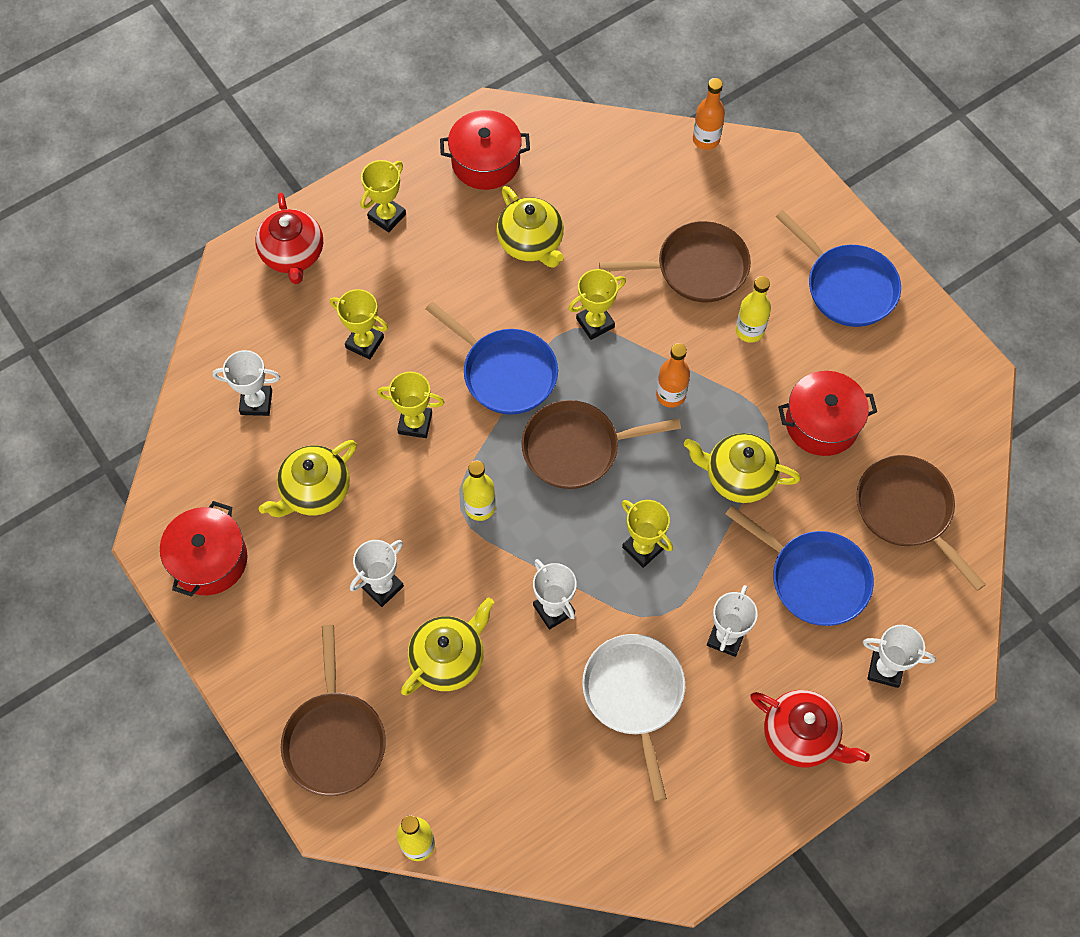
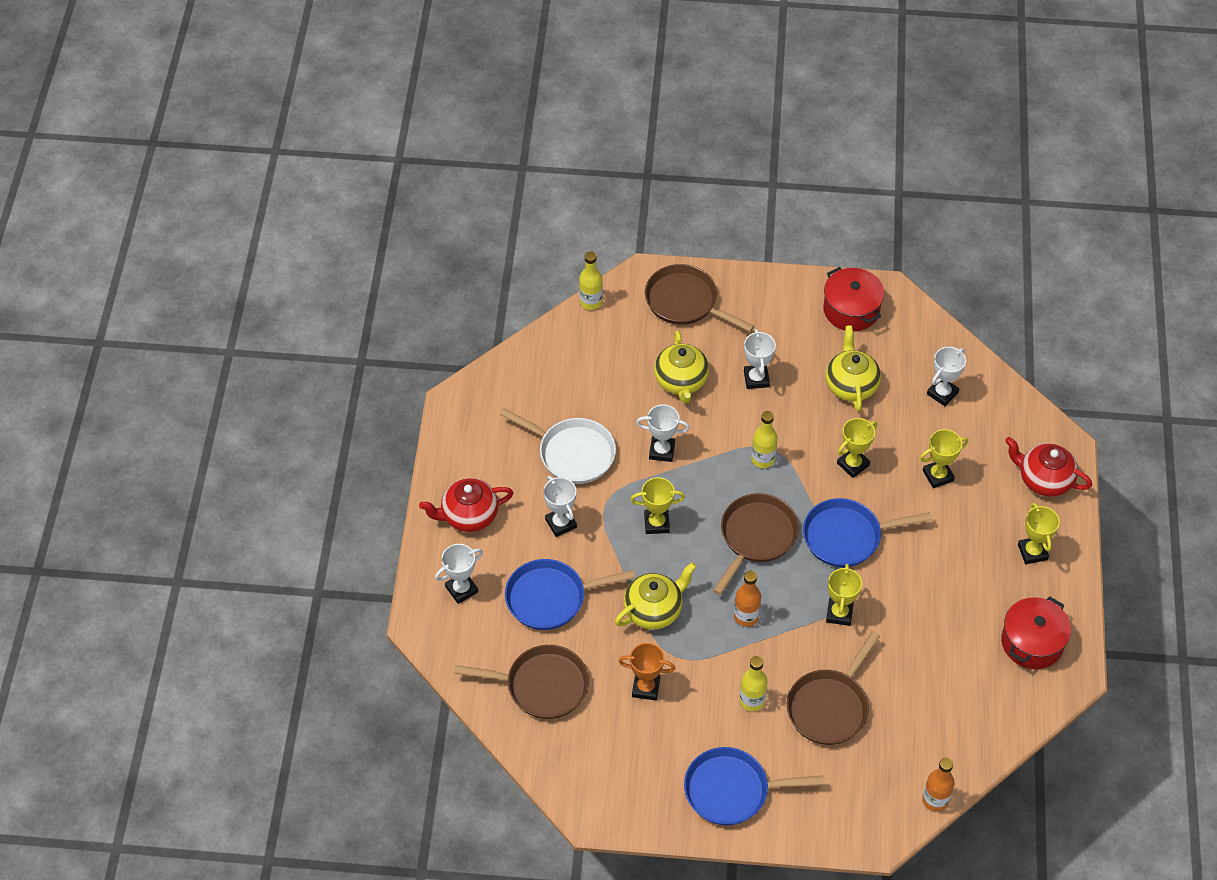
camera: 130 degrees right, 10 degrees down
(531, 243) = (937, 621): yellow teapot -> none
(822, 423) = (646, 688): red pot -> orange trophy

